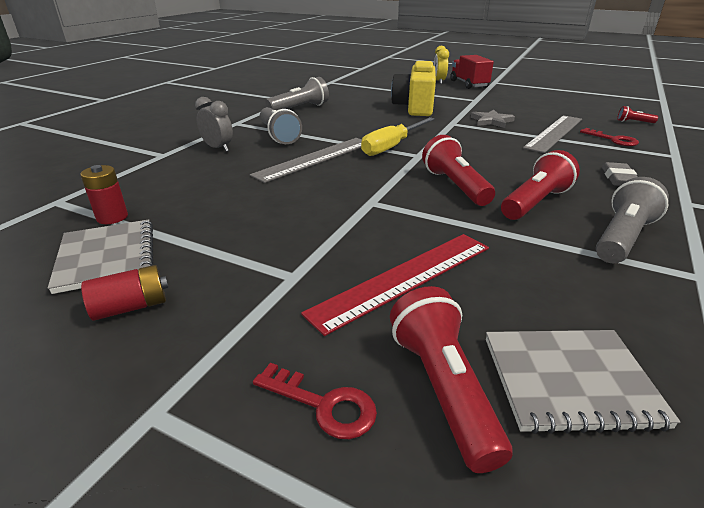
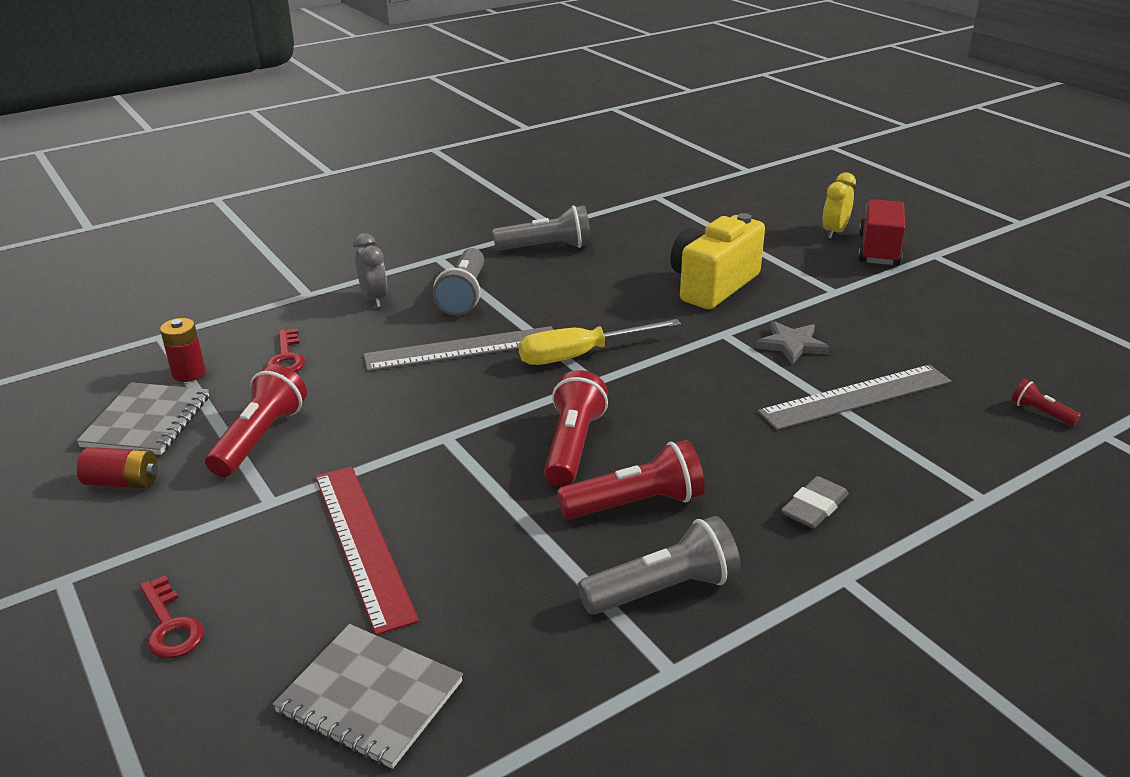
camera: 30 degrees right, 0 degrees up
(404, 278) = (362, 543): red ruler -> red ruler turned 75 degrees clockwise
(442, 388) = (265, 654): red flashlight -> red flashlight (260, 438)
(613, 139) = (933, 437): red key -> red key (286, 357)

